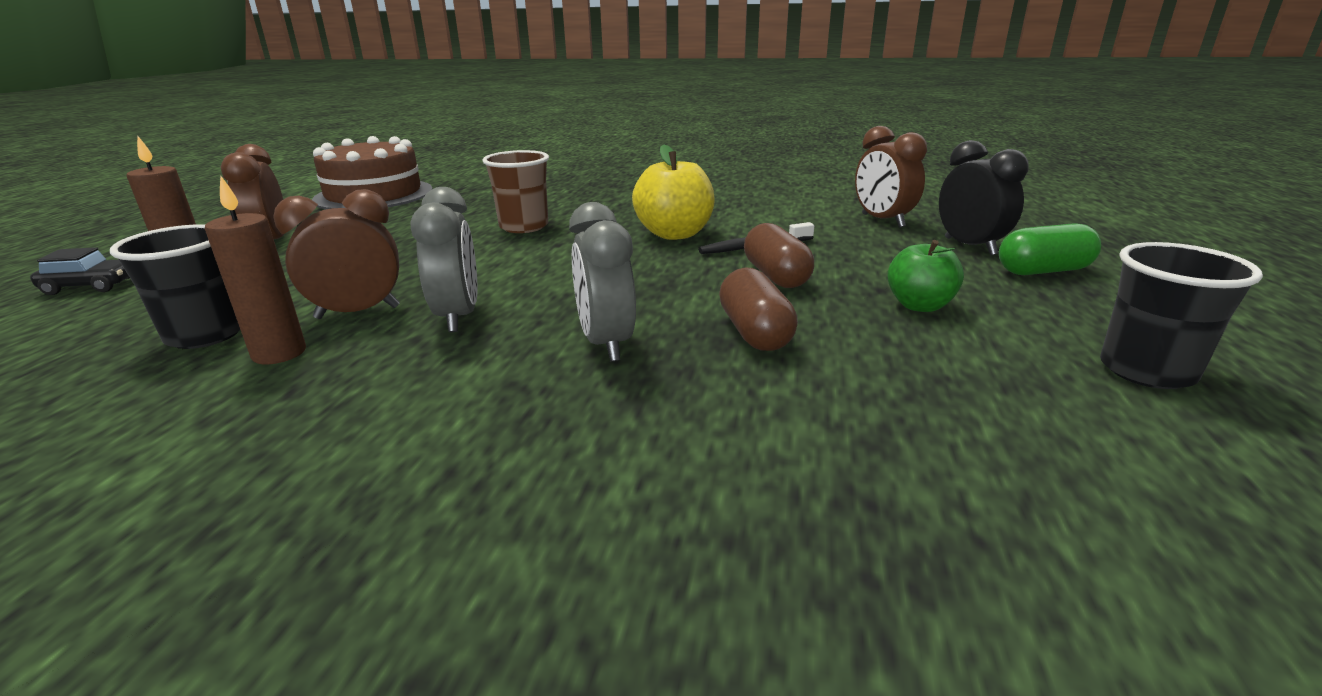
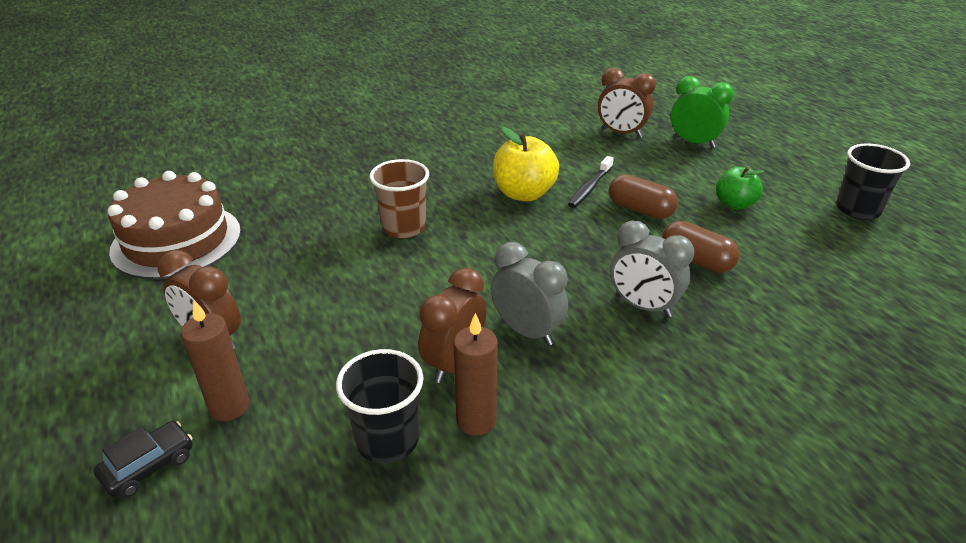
camera: 40 degrees left, 10 degrees up
(969, 246) = (693, 143): black clock -> green clock
(1043, 271) = (748, 152): green capsule -> none

